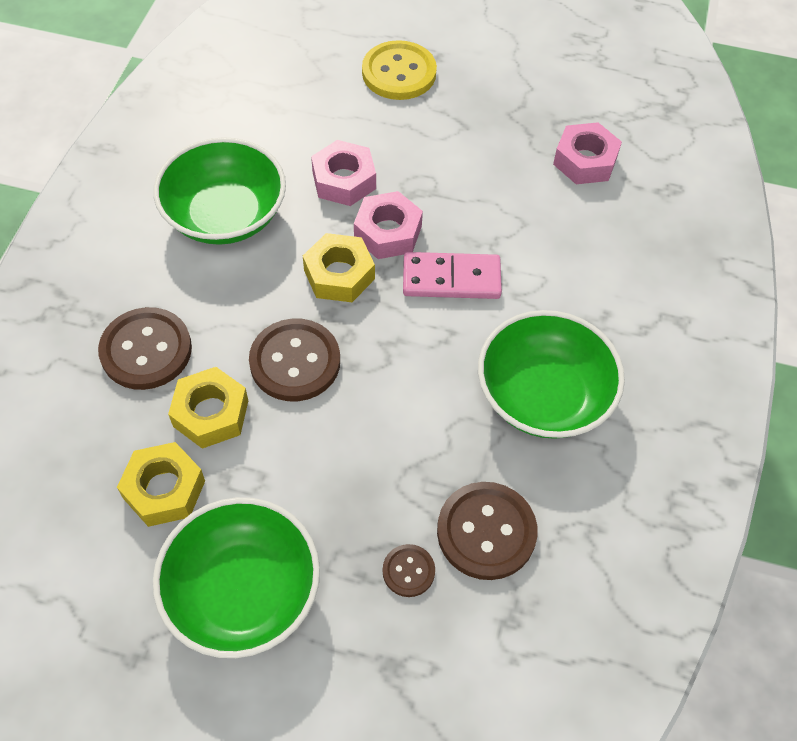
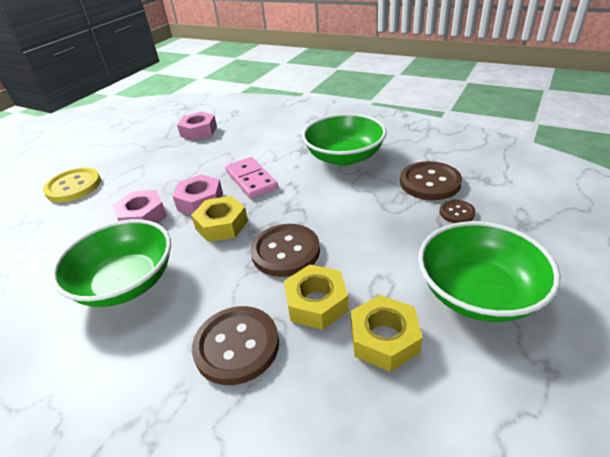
camera: 70 degrees left, 20 degrees down
(451, 279) = (251, 180): pink domino -> pink domino turned 45 degrees counterclockwise

